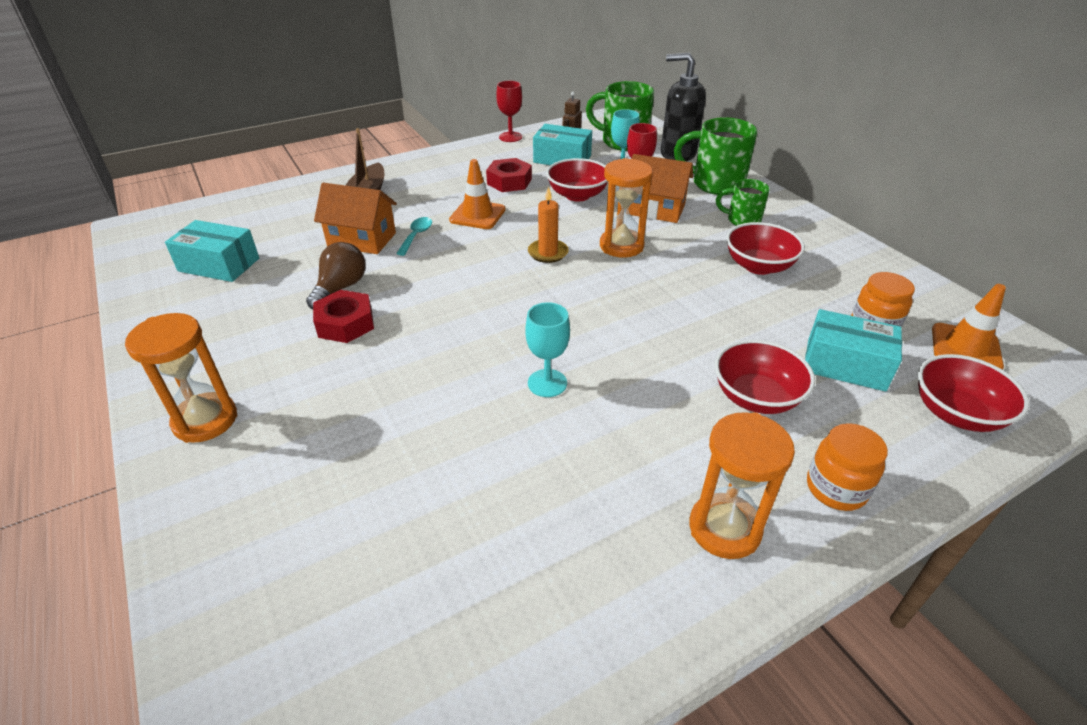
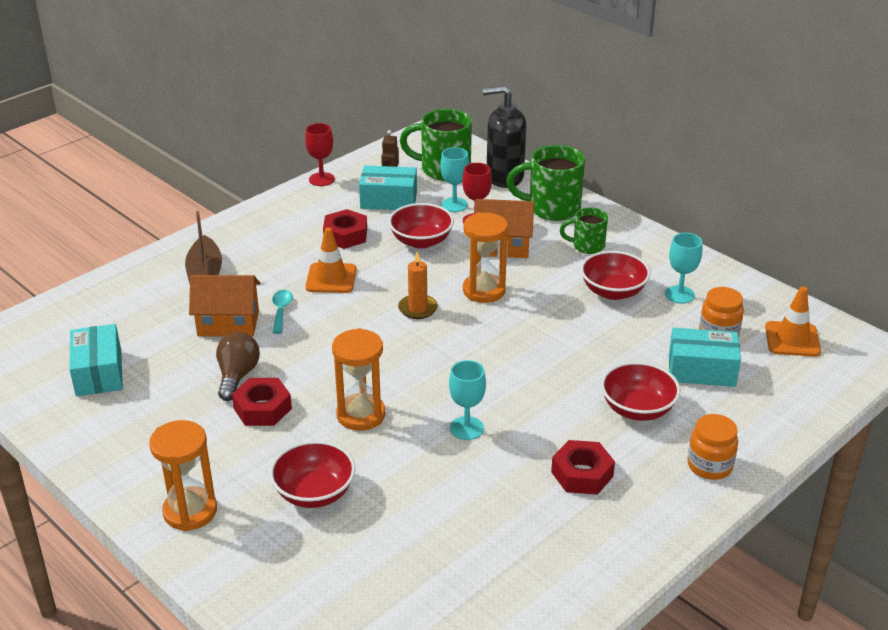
camera: 15 degrees left, 5 degrees down
(219, 265) = (99, 373): turquoise box -> turquoise box turned 75 degrees clockwise
(665, 466) = (582, 474): none -> red nut
(724, 528) = (637, 508): orange hourglass -> orange hourglass (361, 415)
(833, 279) = (679, 294): none -> turquoise goblet
(956, 413) = (789, 394): red bowl -> red bowl (314, 493)

